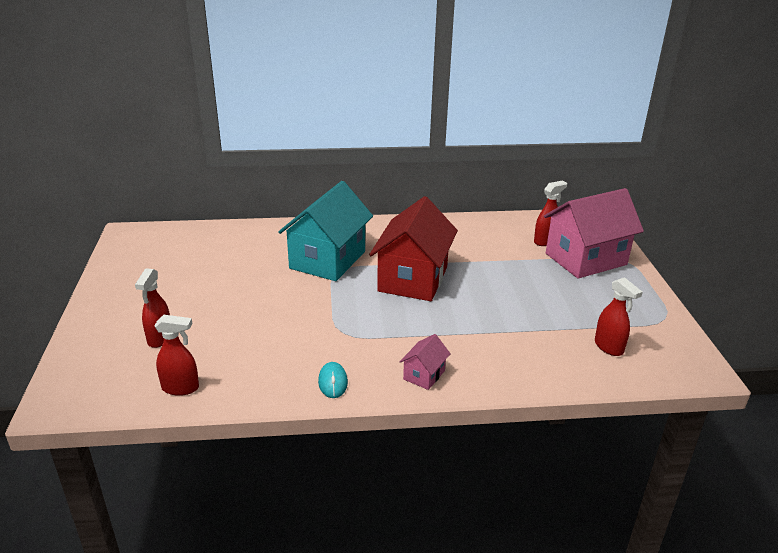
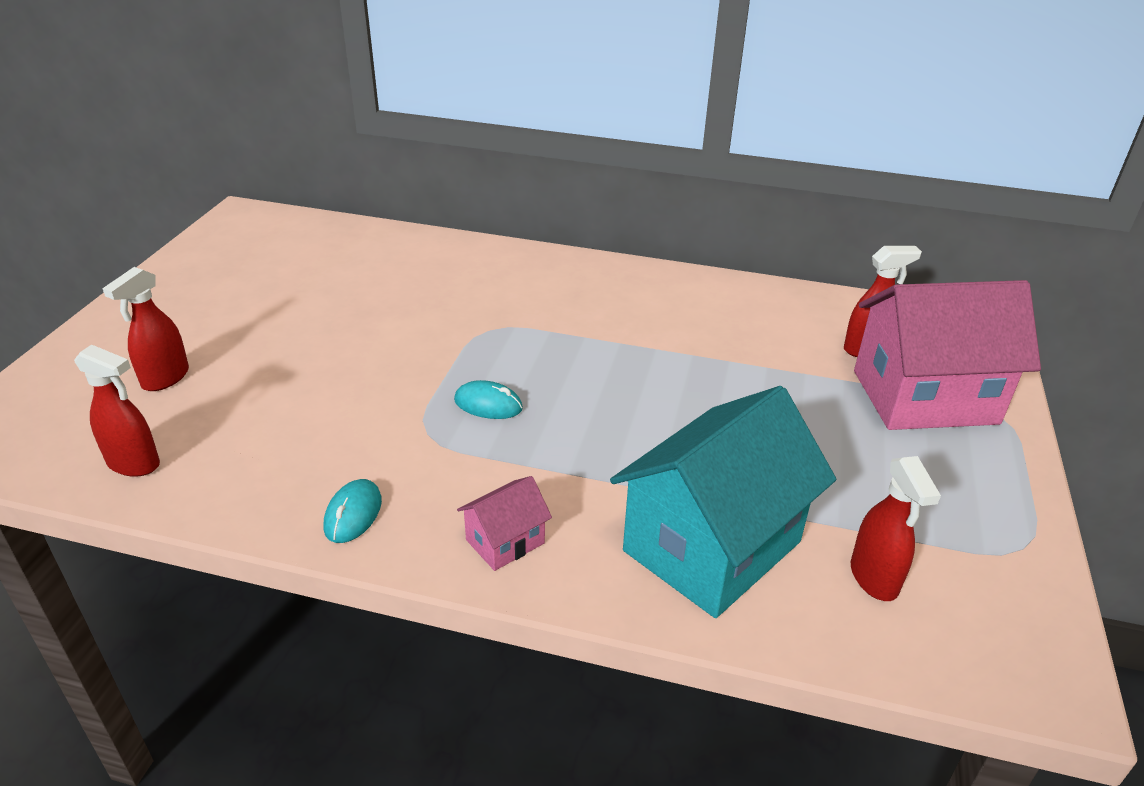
camera: 20 degrees right, 5 degrees up
(328, 260) = (485, 308): turquoise house -> turquoise house (712, 546)
(366, 310) = (488, 404): none -> turquoise mouse
(413, 279) = (596, 368): red house -> none

